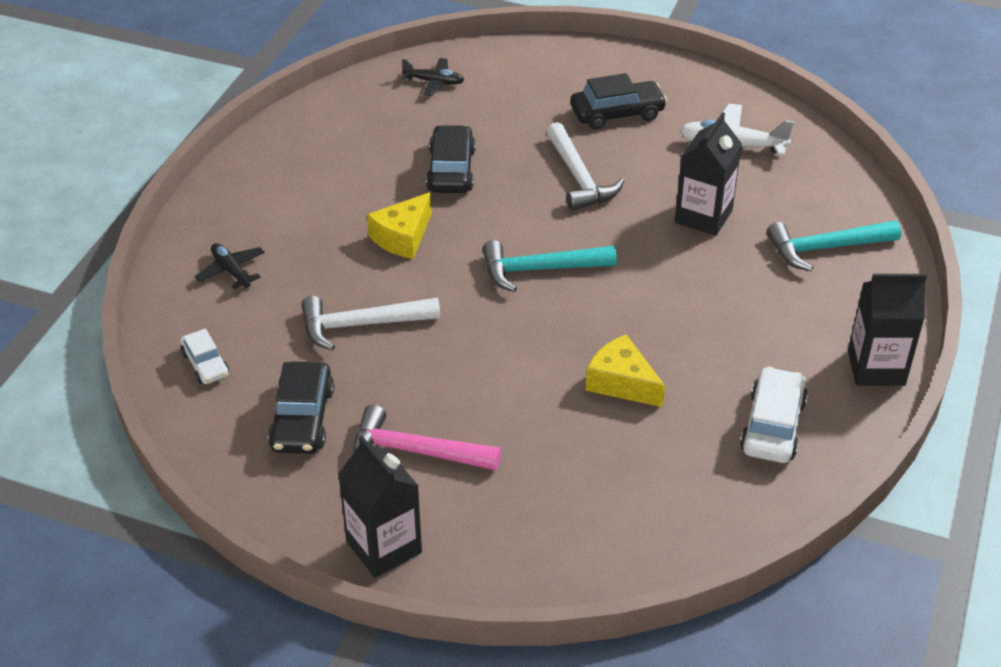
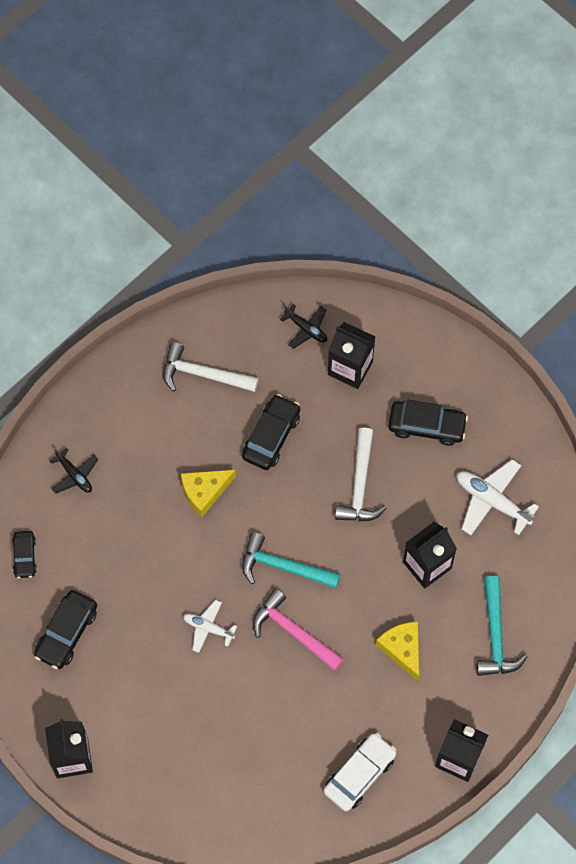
camera: 25 degrees right, 25 degrees up
(205, 364) = (24, 556): white car -> black car
(231, 271) = (74, 475): black plane -> black plane turned 150 degrees clockwise
(361, 325) = (139, 566): white hammer -> white hammer (203, 374)
(415, 451) = (124, 692): pink hammer -> pink hammer (293, 632)
(486, 353) = (208, 628): none -> white plane
(502, 96) = (350, 368): none -> black carton
(621, 383) = (283, 694): yellow cheese -> yellow cheese (402, 649)
(826, 248) = (495, 635): turquoise hammer -> turquoise hammer turned 105 degrees counterclockwise

